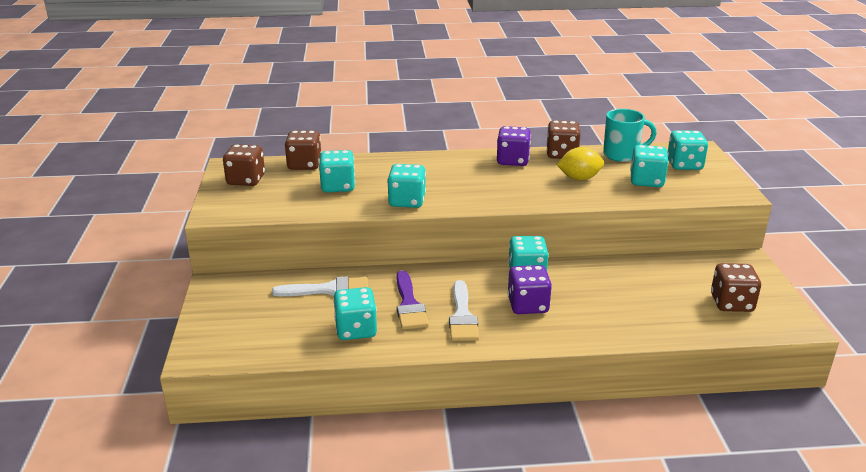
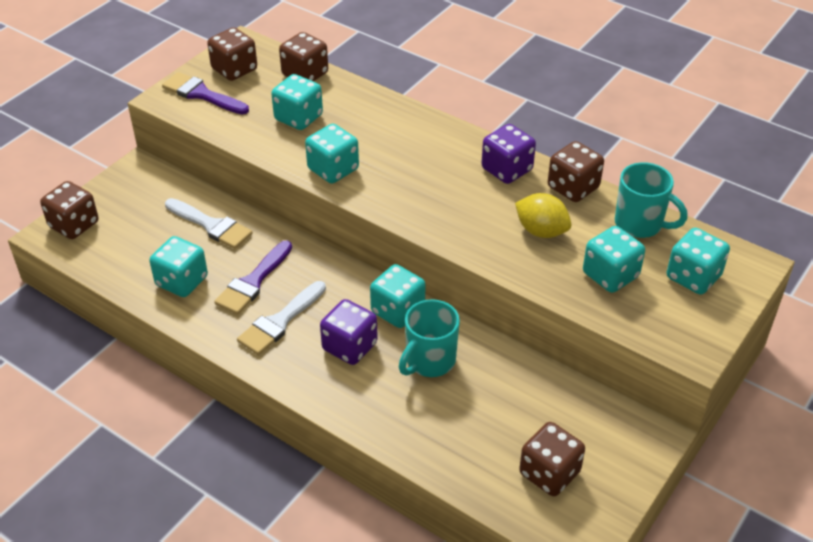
camera: 40 degrees right, 15 degrees up
(211, 340) = (74, 225): none -> brown dice
(242, 201) = (201, 94): none -> purple brush
(585, 288) = (429, 361): none -> turquoise mug

